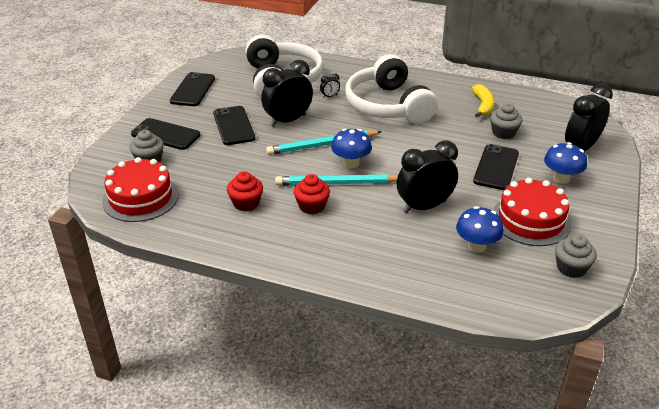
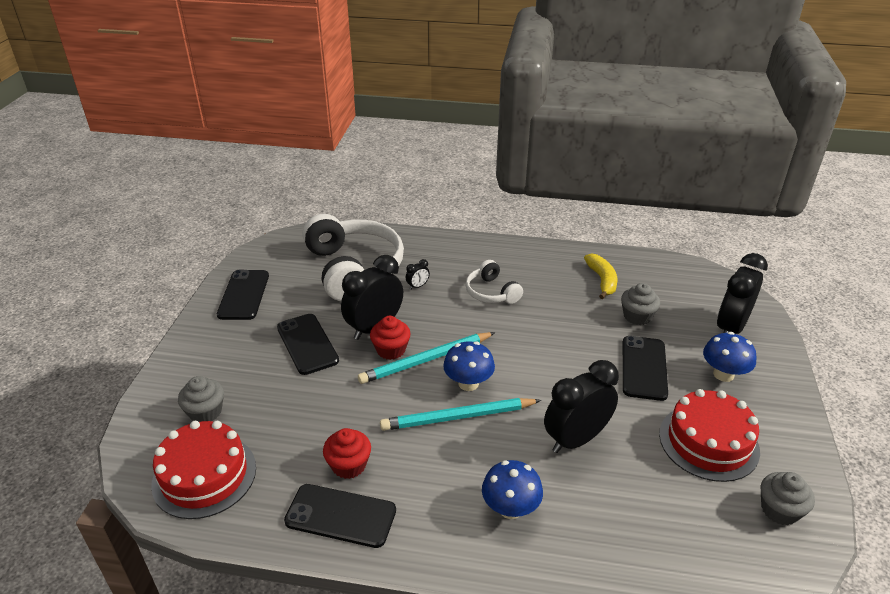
camera: 10 degrees left, 0 degrees up
(165, 134) = (220, 368): black phone -> black phone (340, 516)
(312, 206) = (435, 458): red cupcake -> red cupcake (391, 350)
(388, 106) = (491, 292): white headphones -> white headphones, size x0.50
(476, 246) = (657, 492): blue mushroom -> blue mushroom (510, 508)

